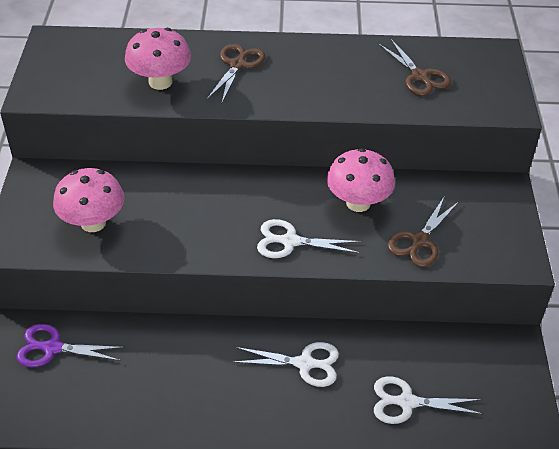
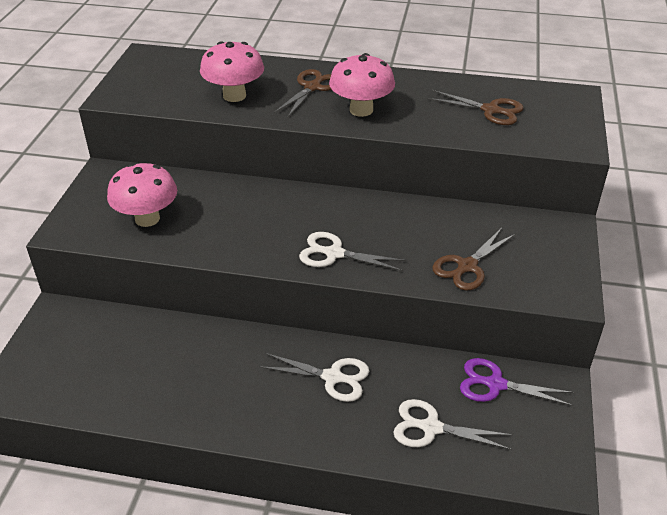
camera: 10 degrees right, 5 degrees down
(52, 348) = (88, 334): purple scissors -> purple scissors (495, 384)
(358, 203) = (411, 226): pink mushroom -> pink mushroom (361, 110)
(420, 77) = (491, 110): brown scissors -> brown scissors turned 45 degrees counterclockwise

